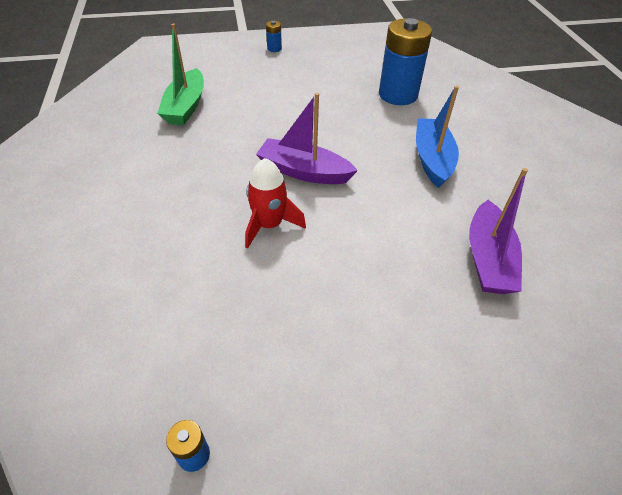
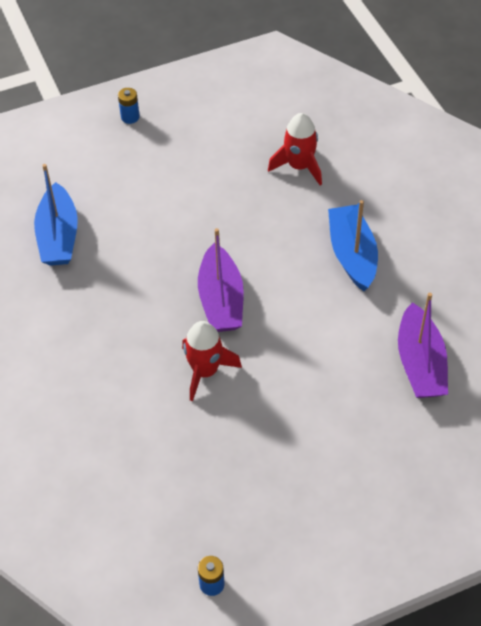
camera: 10 degrees left, 5 degrees up
(186, 106) = (58, 236): green boat -> blue boat
(304, 172) = (221, 300): purple boat -> purple boat turned 105 degrees counterclockwise
(398, 95) = (299, 166): blue battery -> red rocket

